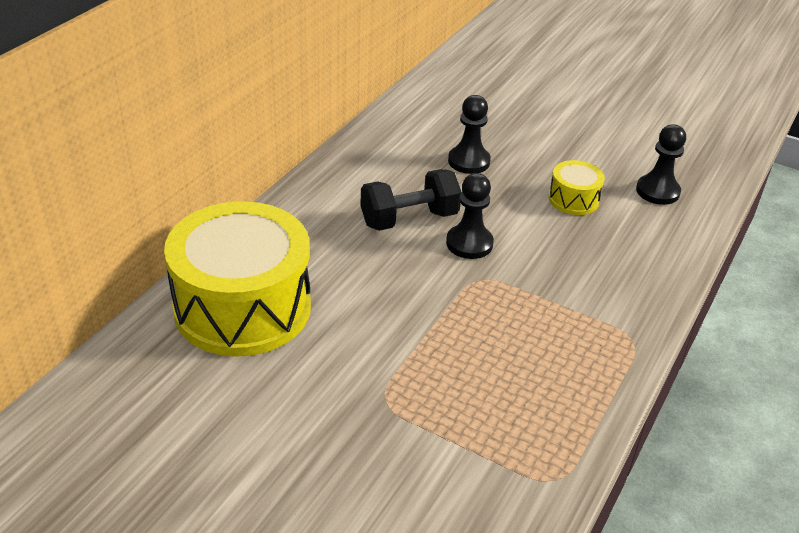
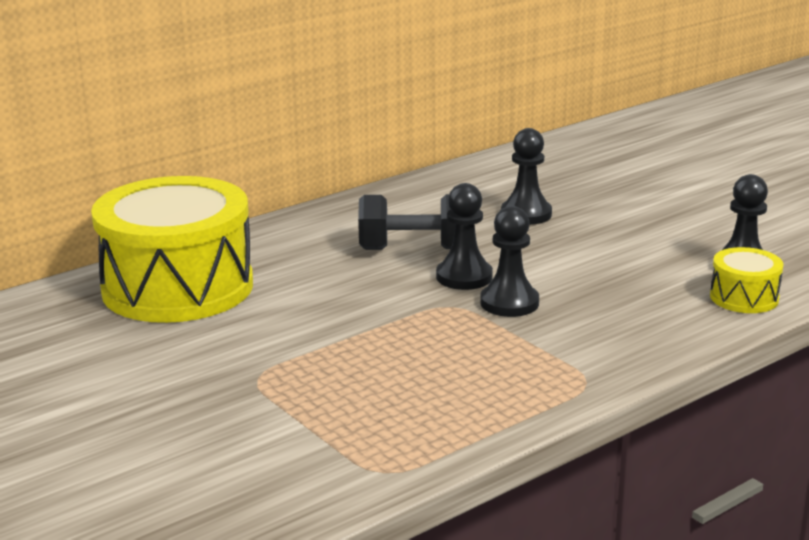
camera: 25 degrees right, 15 degrees down
(522, 266) = (509, 303): none -> black pawn
(573, 199) = (625, 260): yellow drum -> yellow drum (744, 297)

